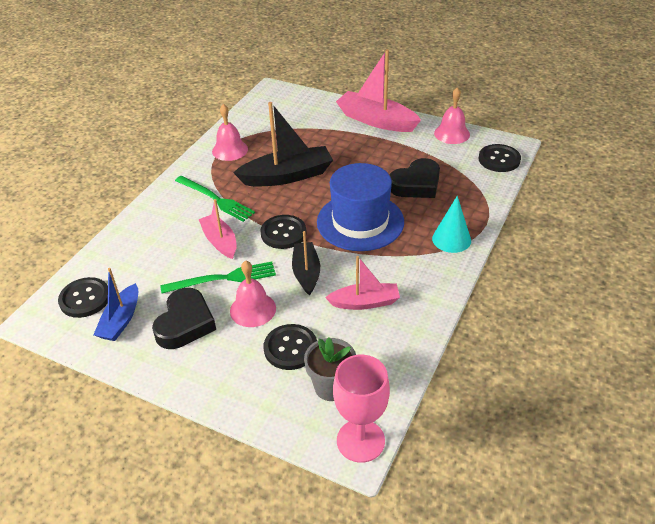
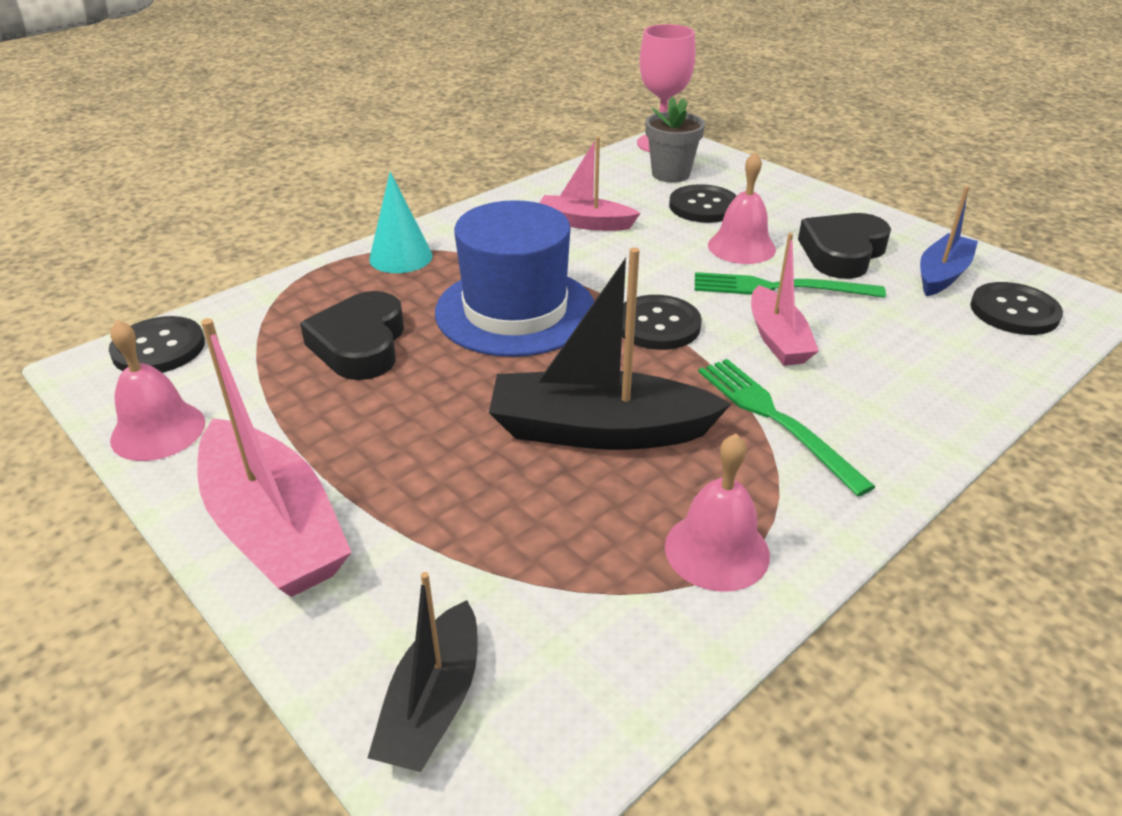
camera: 160 degrees left, 5 degrees down
(306, 273) = (646, 267): black boat -> black boat (433, 704)
(416, 184) = (360, 344): black heart -> black heart turned 75 degrees counterclockwise

